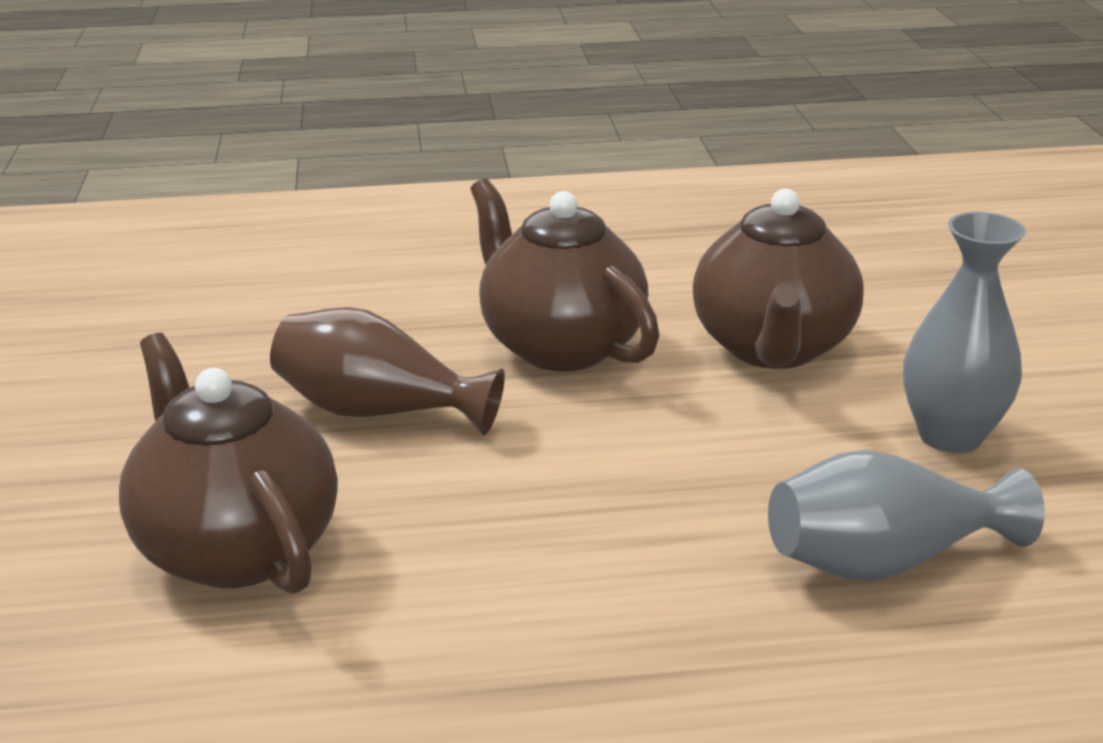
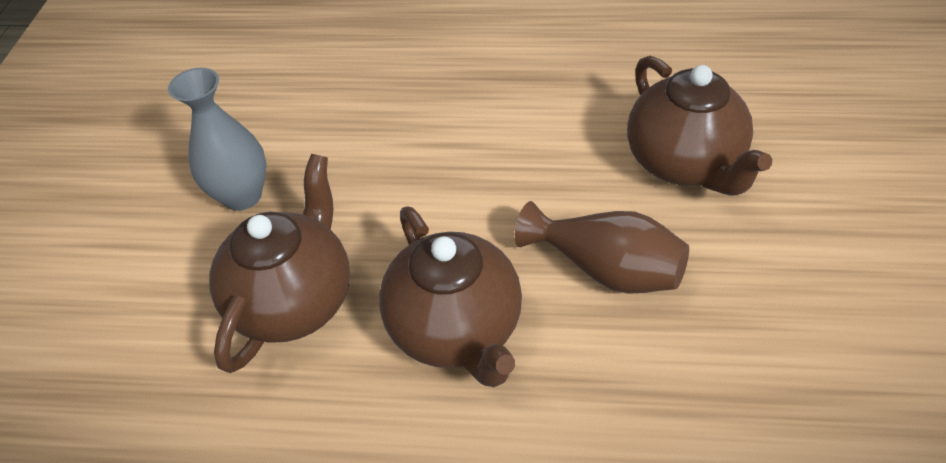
camera: 165 degrees left, 20 degrees up
(884, 561) = (344, 118): grey vase -> none

